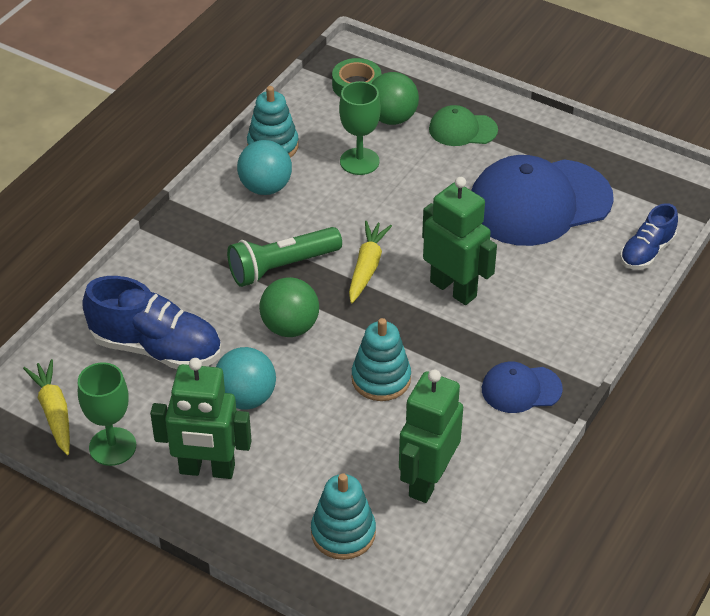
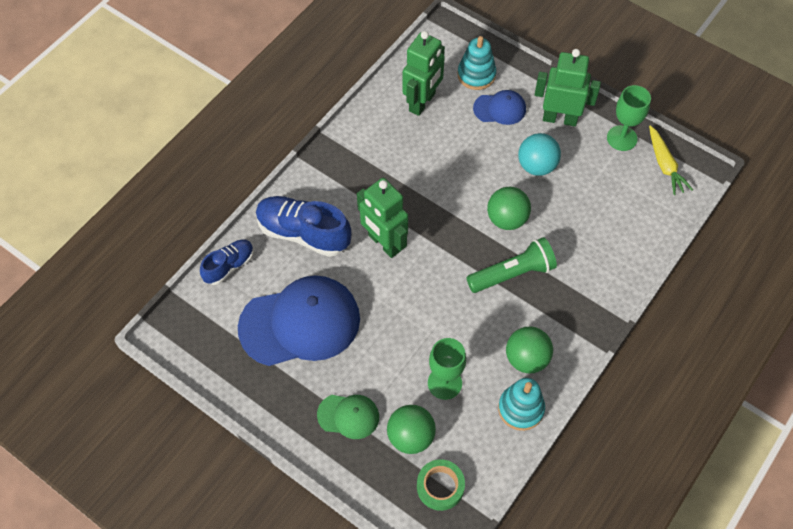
camera: 175 degrees left, 15 degrees up
(156, 348) = (601, 208): blue shoe -> blue shoe (303, 233)
(265, 187) = (526, 358): turquoise ball -> green ball
(367, 267) = (447, 268): yellow carrot -> none
(381, 379) = (445, 173): turquoise stacking toy -> none
(521, 389) = (351, 159): blue cap -> blue cap (500, 109)

